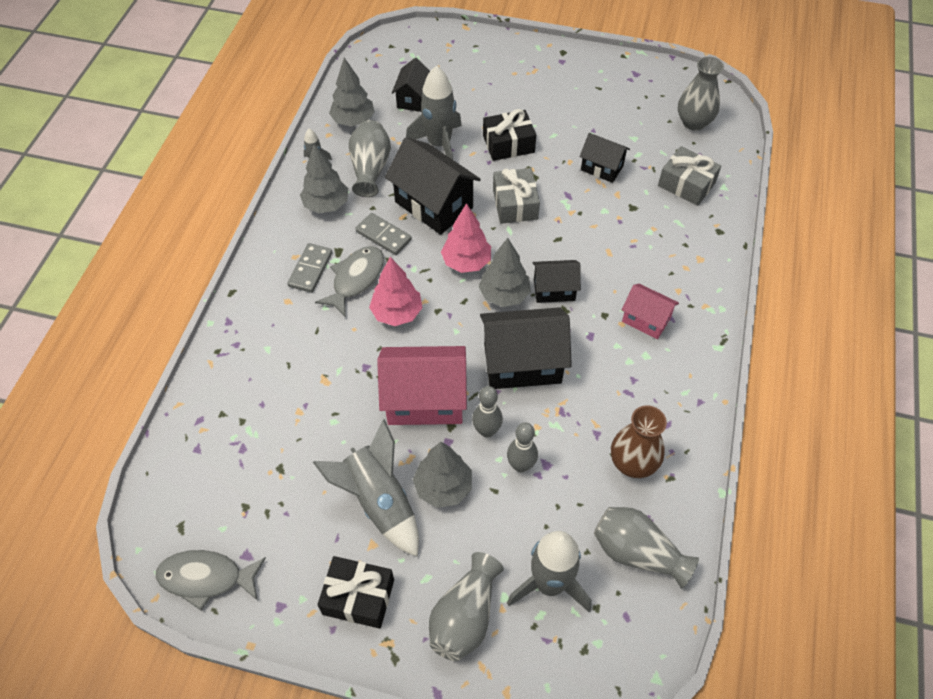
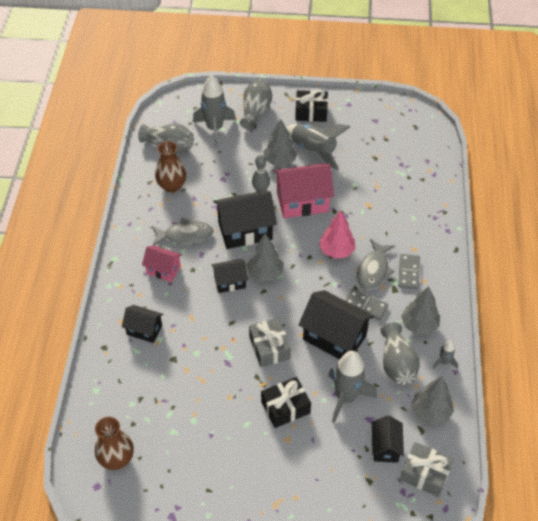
camera: 170 degrees right, 5 degrees down
(206, 578) = (391, 109): grey fish -> grey fish (185, 235)
(466, 262) = (297, 294): pink tree -> none
(521, 465) = (237, 176): grey bowling pin -> none
(602, 168) = (201, 394): black house -> black house (144, 330)
(686, 184) = (128, 388): grey gift -> grey gift (425, 474)
(693, 122) = (116, 459): grey vase -> brown vase

